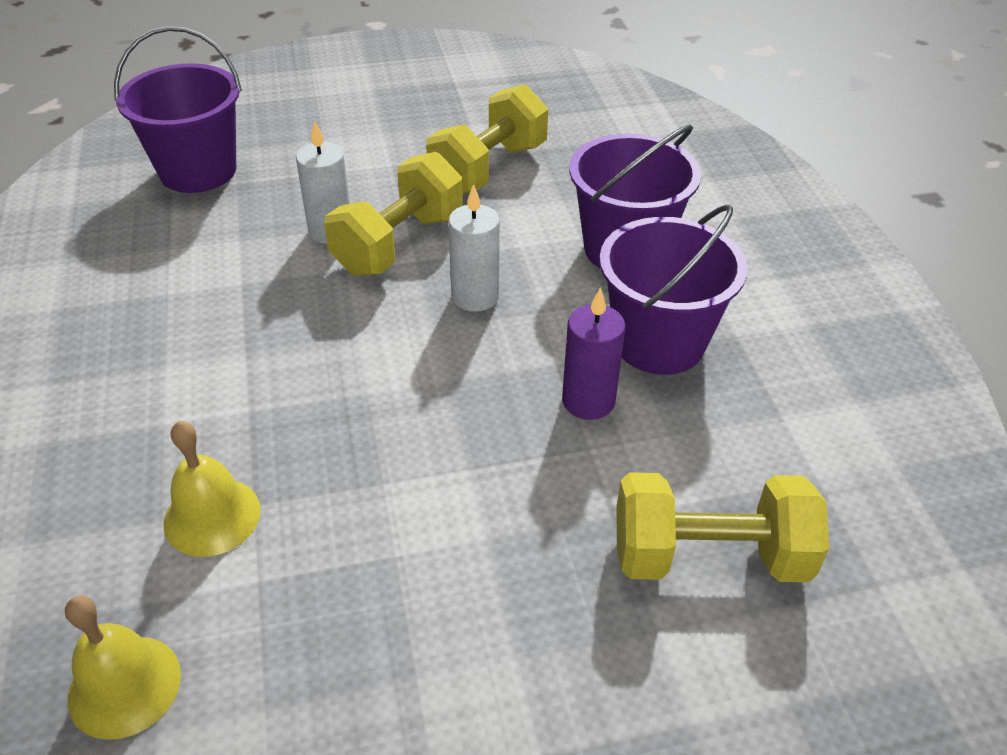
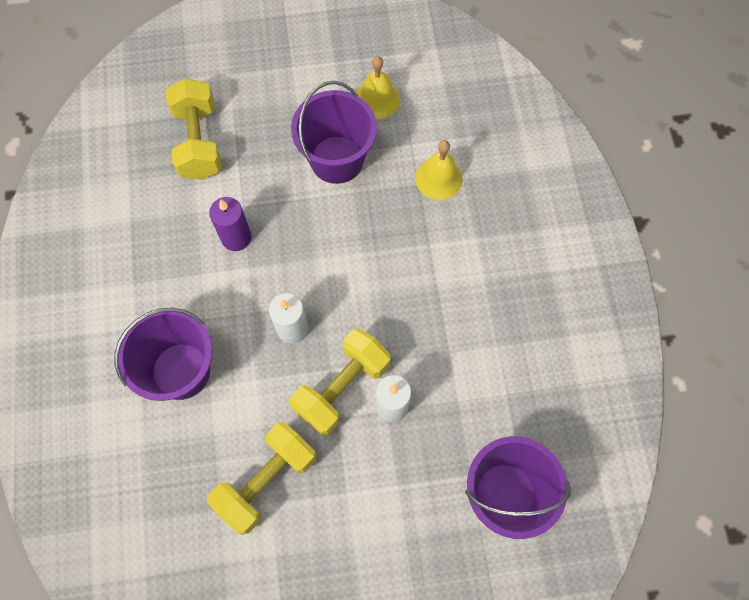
camera: 175 degrees left, 25 degrees up
(124, 686) = (461, 102): yellow bell -> yellow bell (377, 99)
(659, 342) = (183, 280): purple bucket -> purple bucket (337, 159)
(709, 556) = (198, 142): yellow dumbbell -> yellow dumbbell turned 75 degrees clockwise

